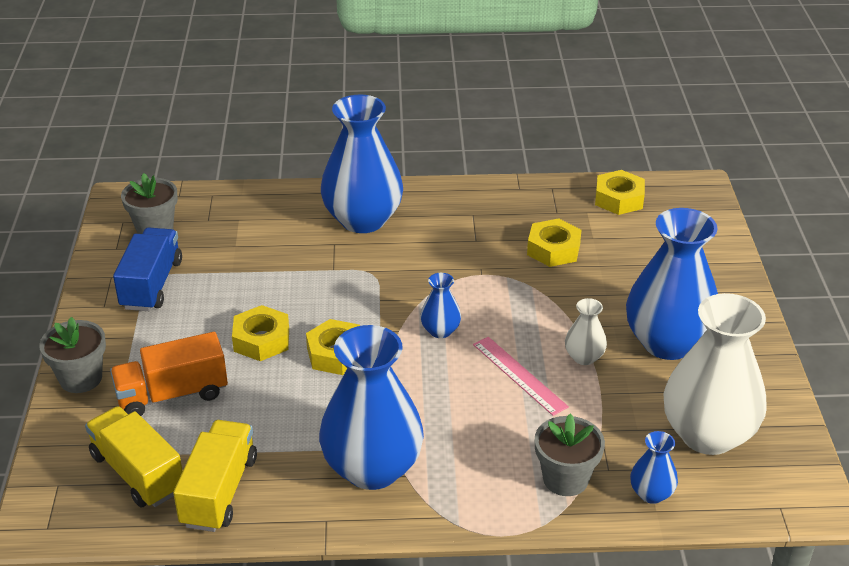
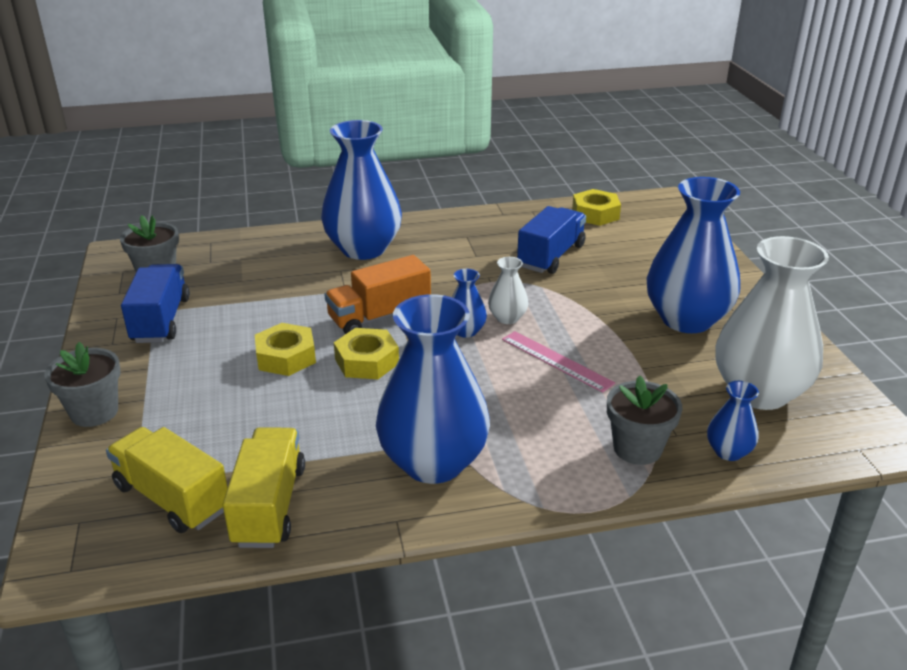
camera: 10 degrees left, 5 degrees down
(172, 394) = (199, 416): orange truck -> orange truck (379, 317)
(553, 249) = (551, 256): yellow nut -> blue truck
(584, 357) = (613, 339): white vase -> white vase (507, 318)

